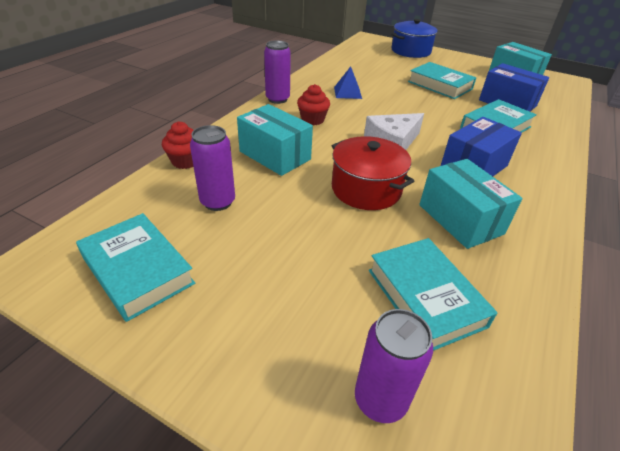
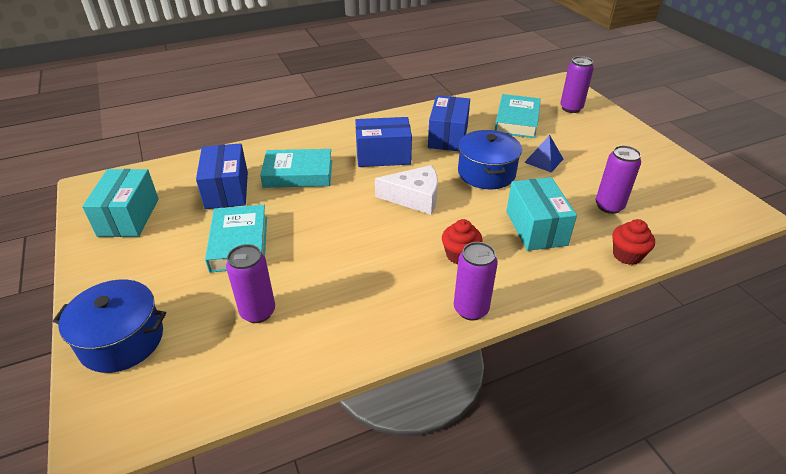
camera: 140 degrees left, 0 degrees up
(138, 270) = (675, 185): turquoise book -> none
(347, 92) = (368, 281): blue pyramid -> blue pyramid (544, 160)
(366, 189) = (486, 173): red pot -> blue pot
(378, 70) = (258, 312): none -> purple can
(460, 219) = (448, 136): turquoise box -> blue box

